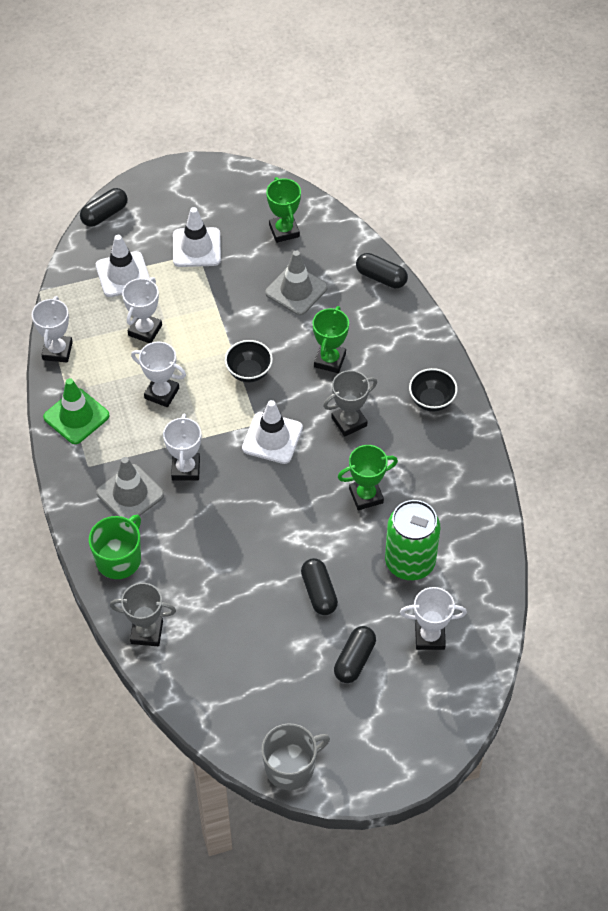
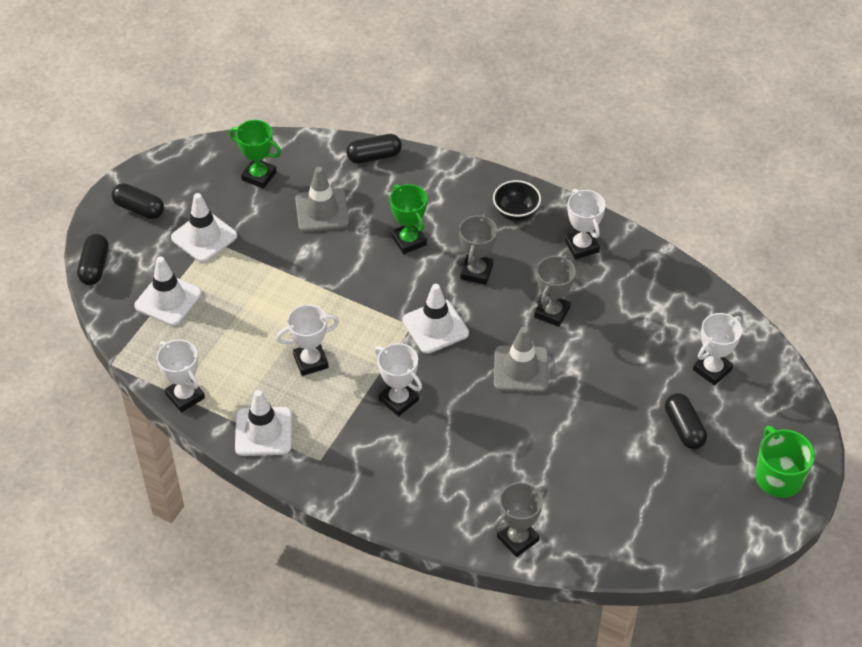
camera: 45 degrees left, 5 degrees down
(76, 416) = (263, 432): green traffic cone -> white traffic cone
(119, 559) = (430, 505): green mug -> green mug (778, 476)
(130, 494) = (379, 452): grey traffic cone -> grey traffic cone (521, 369)
(145, 330) = (239, 327): white trophy -> white trophy (581, 246)
(249, 372) = (359, 294): black bowl -> none
(291, 767) = (734, 537): grey mug -> none
(319, 592) = (603, 404): black capsule -> black capsule (139, 209)
(366, 496) = (552, 312): green trophy -> grey trophy
(410, 562) = (637, 332): green can -> none

